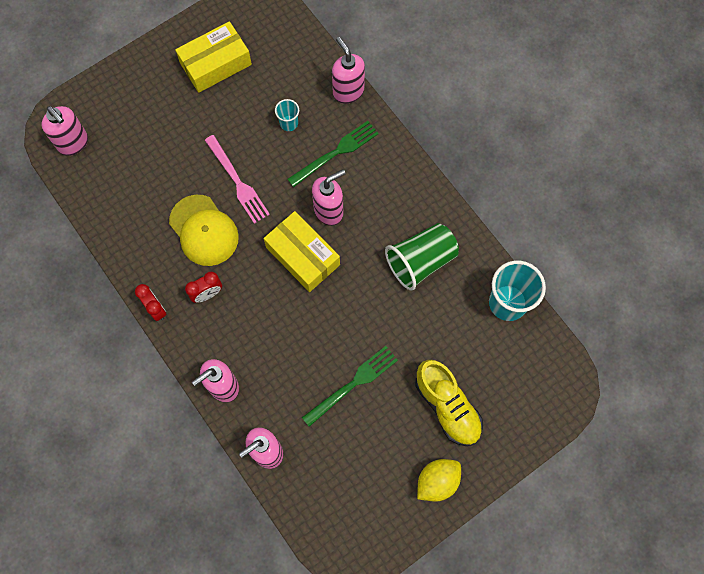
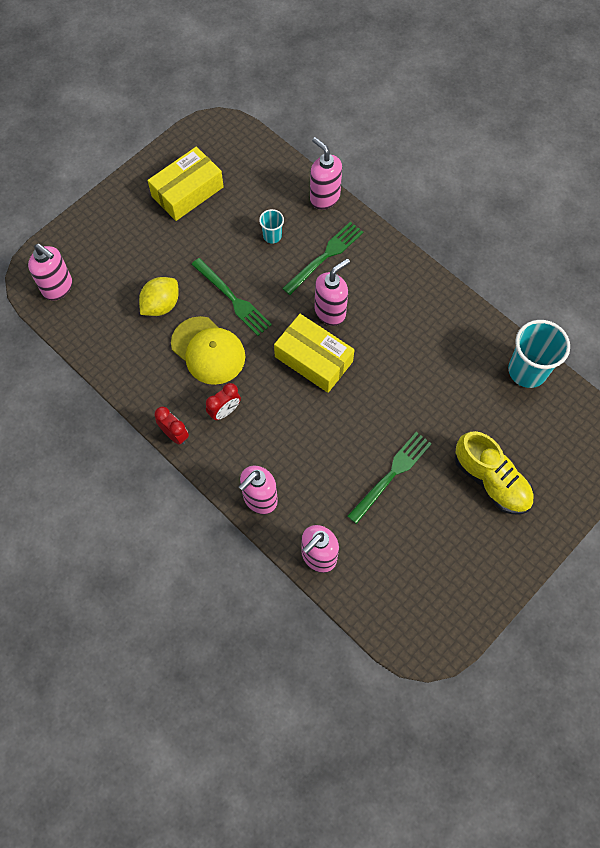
camera: 10 degrees left, 5 degrees down
(238, 182) = (233, 299): pink fork -> green fork
(421, 261) = (432, 345): green cup -> none
(437, 481) = (498, 555): yellow lemon -> yellow lemon (161, 305)

